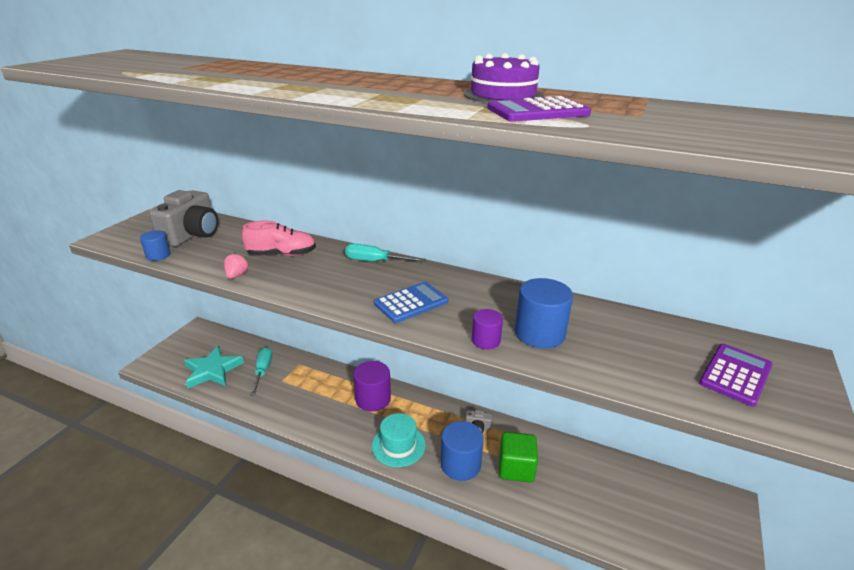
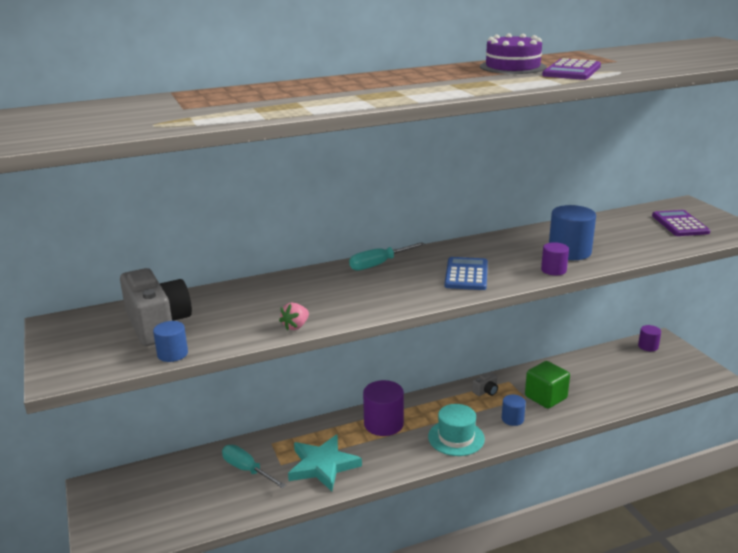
camera: 45 degrees left, 5 degrees down
(212, 370) = (192, 503): turquoise star -> turquoise star (323, 465)
(237, 275) = (296, 326): pink strawberry -> pink strawberry turned 105 degrees counterclockwise
(282, 255) = (292, 296): pink shoe -> none
(460, 464) = (512, 419): blue cylinder -> blue cylinder, size x0.57
(700, 497) = (648, 346): none -> purple cylinder

